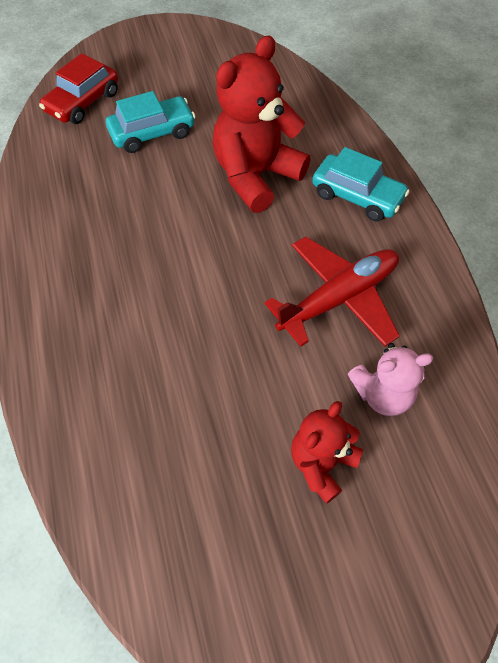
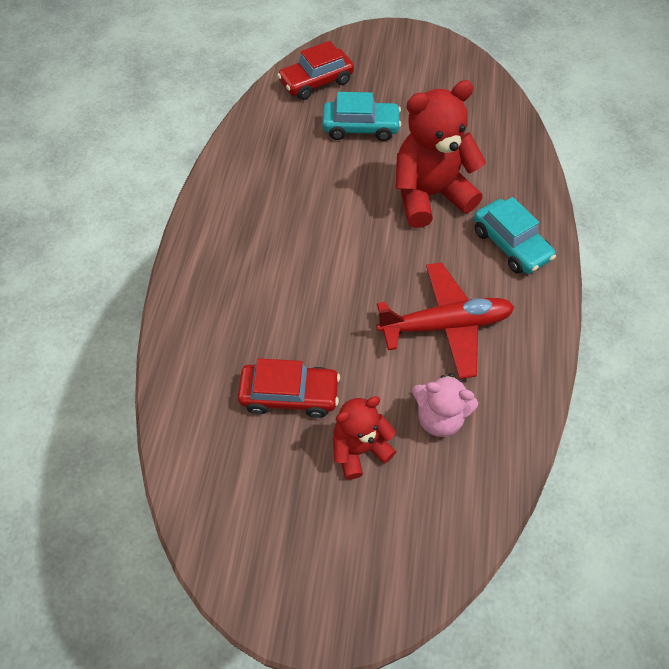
camera: 25 degrees right, 0 degrees up
(218, 438) = (289, 395): none -> red car

